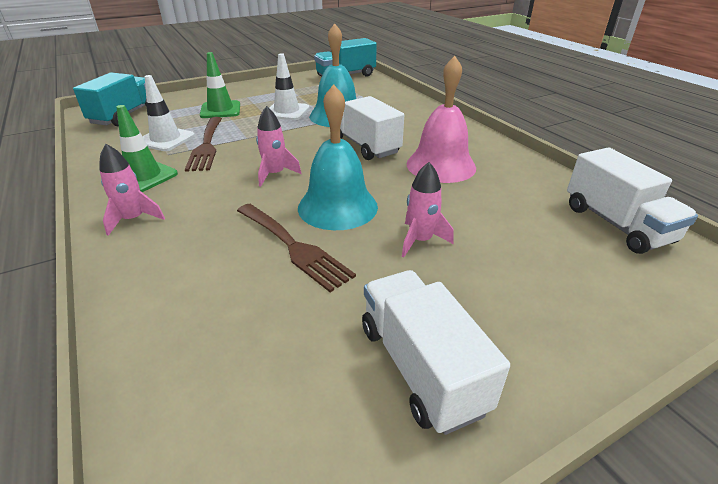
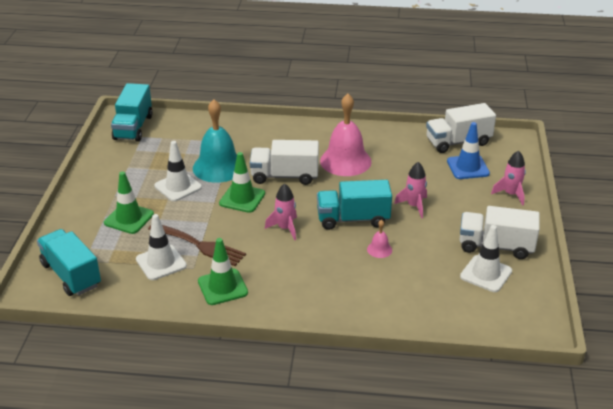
camera: 55 degrees left, 0 degrees up
(134, 219) = (285, 303): pink rocket -> pink rocket (511, 194)
(294, 247) = (379, 249): brown fork -> pink bell
(302, 139) = (242, 198): none -> green traffic cone
(328, 386) = (486, 274): none -> white traffic cone
(337, 207) = (353, 219): turquoise bell -> turquoise truck
(577, 254) = (468, 167): none -> blue traffic cone
(616, 224) = (458, 142): white truck -> white truck turned 150 degrees clockwise

